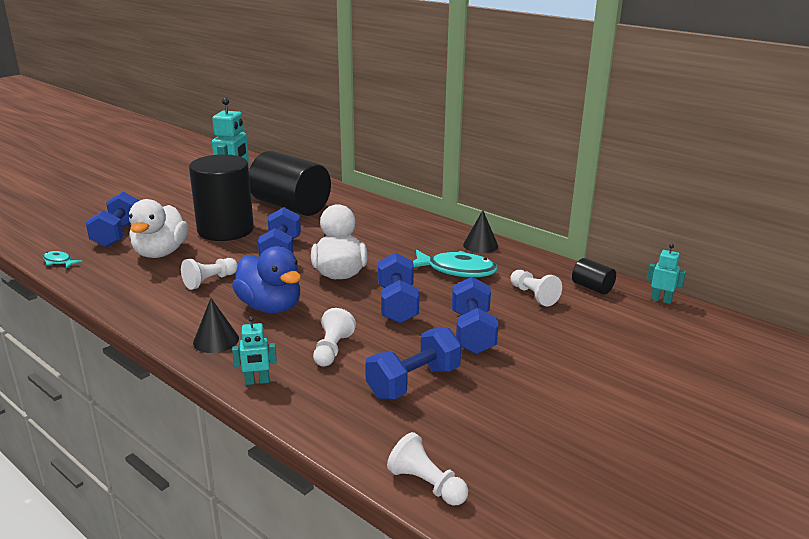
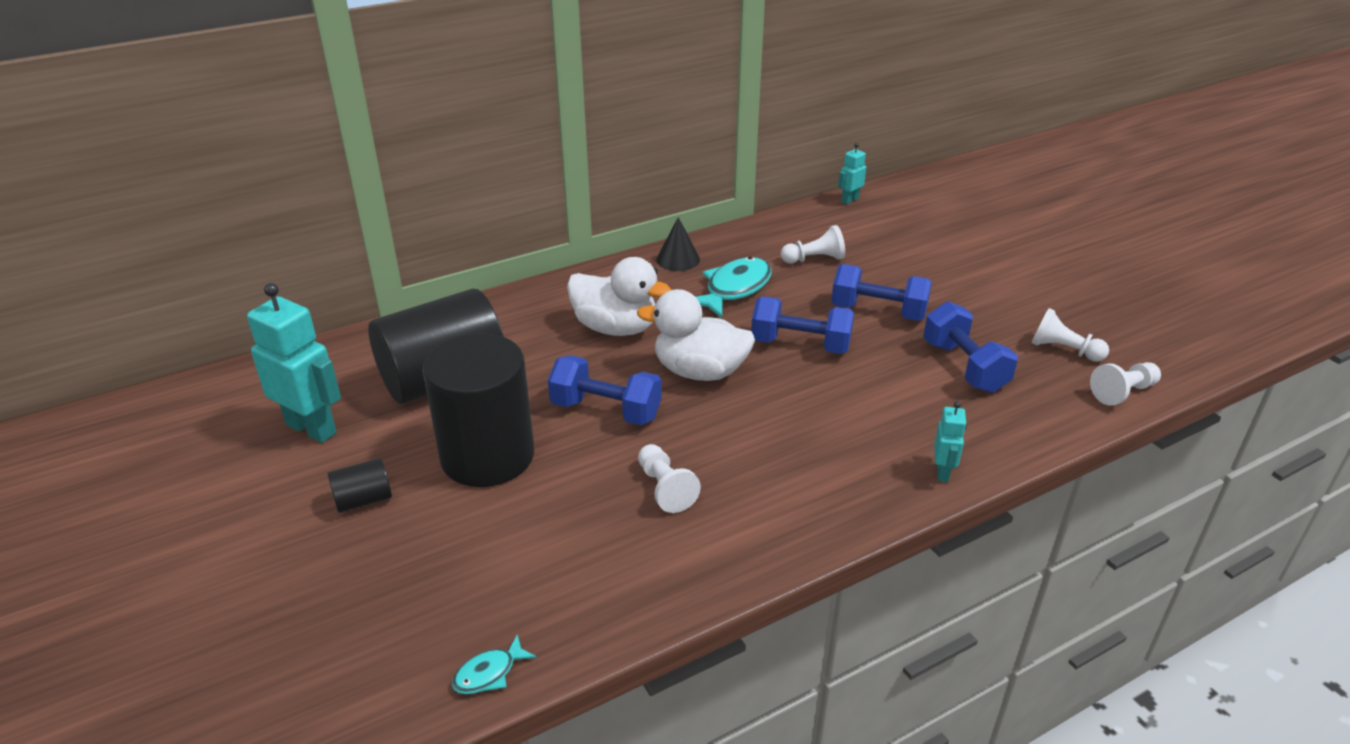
camera: 70 degrees left, 10 degrees up
(117, 234) = (413, 589): blue dumbbell -> none
(160, 253) = (532, 536): white duck -> white duck (616, 328)
(216, 340) = (839, 497): black cone -> none
(270, 307) = (767, 440): blue duck -> none
(332, 349) = (887, 407): white pawn -> white pawn (1063, 350)
(592, 288) = (811, 225): black cylinder -> black cylinder (363, 500)

